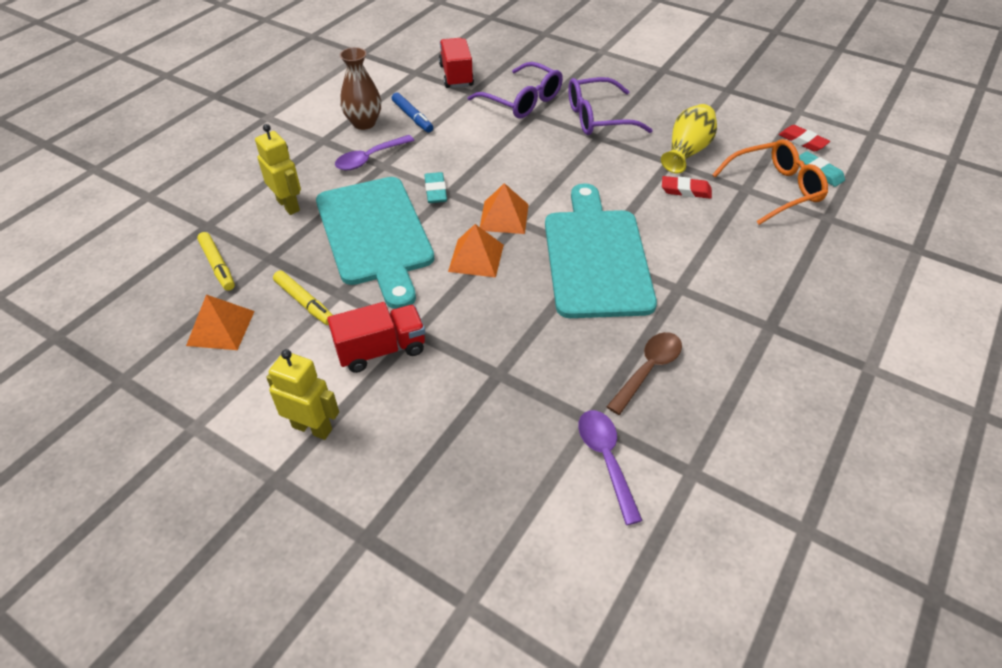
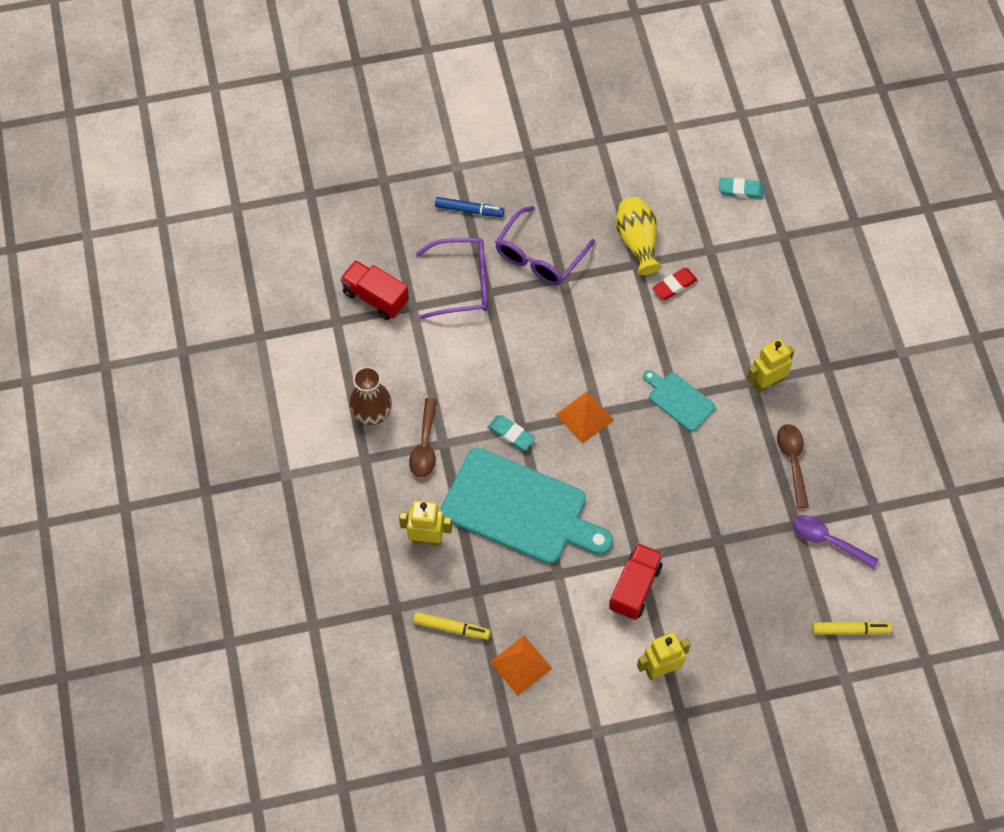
camera: 45 degrees left, 15 degrees up
(304, 302) = (545, 600): yellow marker -> yellow marker (849, 630)
(369, 158) = (425, 446): purple spoon -> brown spoon
(412, 117) = (400, 375): blue marker -> blue marker (469, 210)
(476, 258) = (607, 468): orange pyramid -> none
(596, 257) = (679, 400): turquoise cutting board -> turquoise cutting board, size x0.47
(692, 298) = (766, 383): none -> yellow robot
(774, 189) = (728, 235): orange glasses -> none
(802, 141) = (703, 163): red eraser -> none

